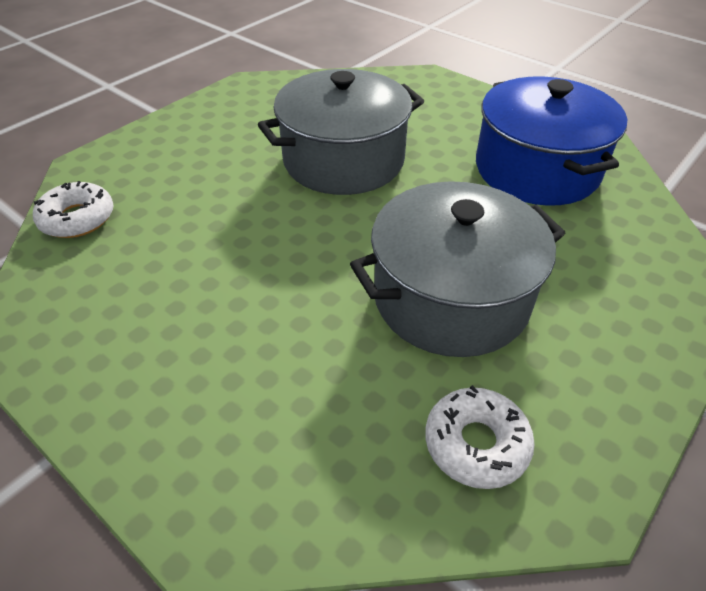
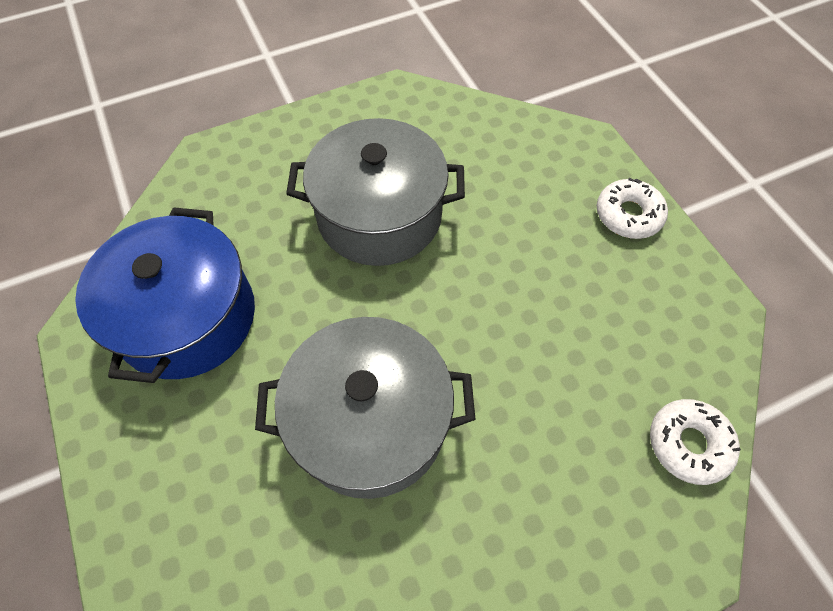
camera: 155 degrees left, 15 degrees up
(476, 444) = (431, 128): white donut -> white donut (628, 215)

